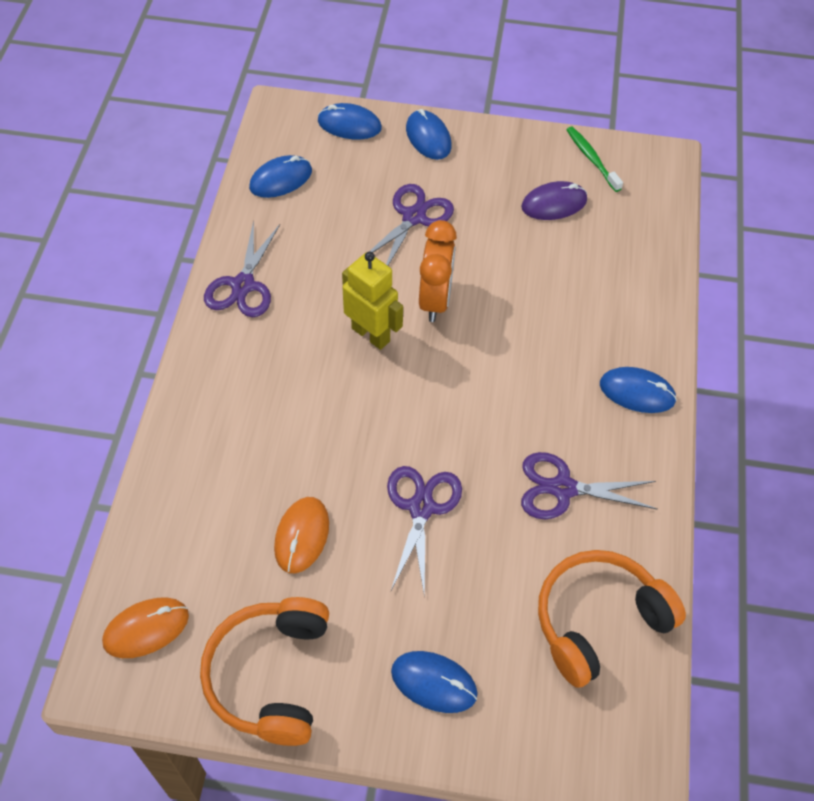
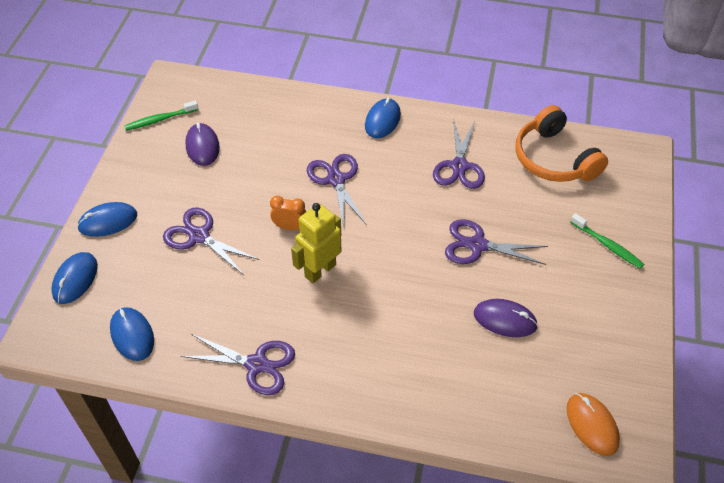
camera: 85 degrees left, 5 degrees down
(271, 675) = (616, 339): orange headphones -> none
(302, 536) = (505, 320): orange mouse -> purple mouse
(434, 683) = (607, 245): blue mouse -> green toothbrush
(435, 300) = (289, 227): orange clock -> orange clock, size x0.60
(517, 343) = (336, 180): none -> purple scissors

